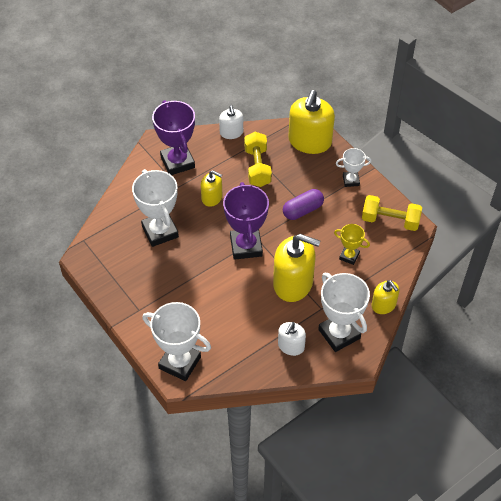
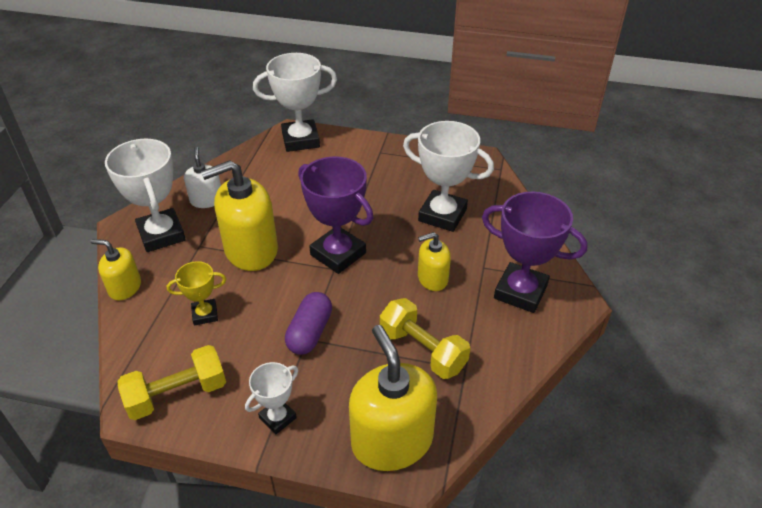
camera: 140 degrees right, 10 degrees down
(231, 132) = (510, 375): white soap dispenser -> none
(339, 334) = (161, 234): white trophy -> white trophy turned 45 degrees clockwise

